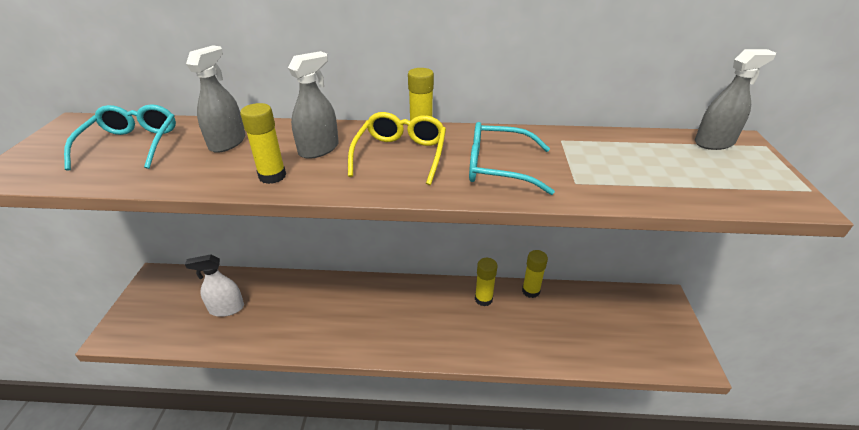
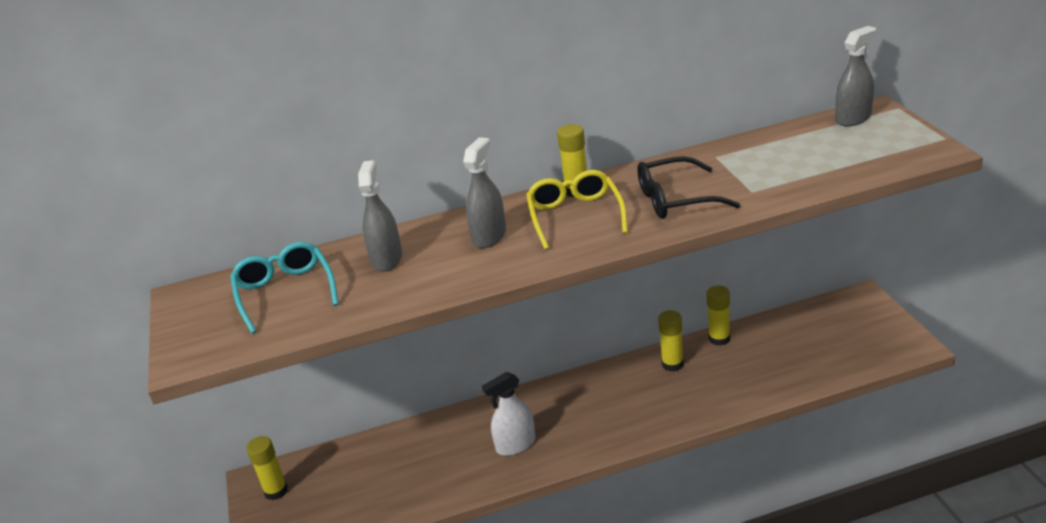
camera: 15 degrees left, 5 degrees down
(226, 308) = (380, 477): white spray bottle -> white spray bottle (516, 444)
(272, 176) = (470, 272): yellow glue stick -> yellow glue stick (276, 491)
(498, 167) = (676, 199): turquoise glasses -> black glasses

